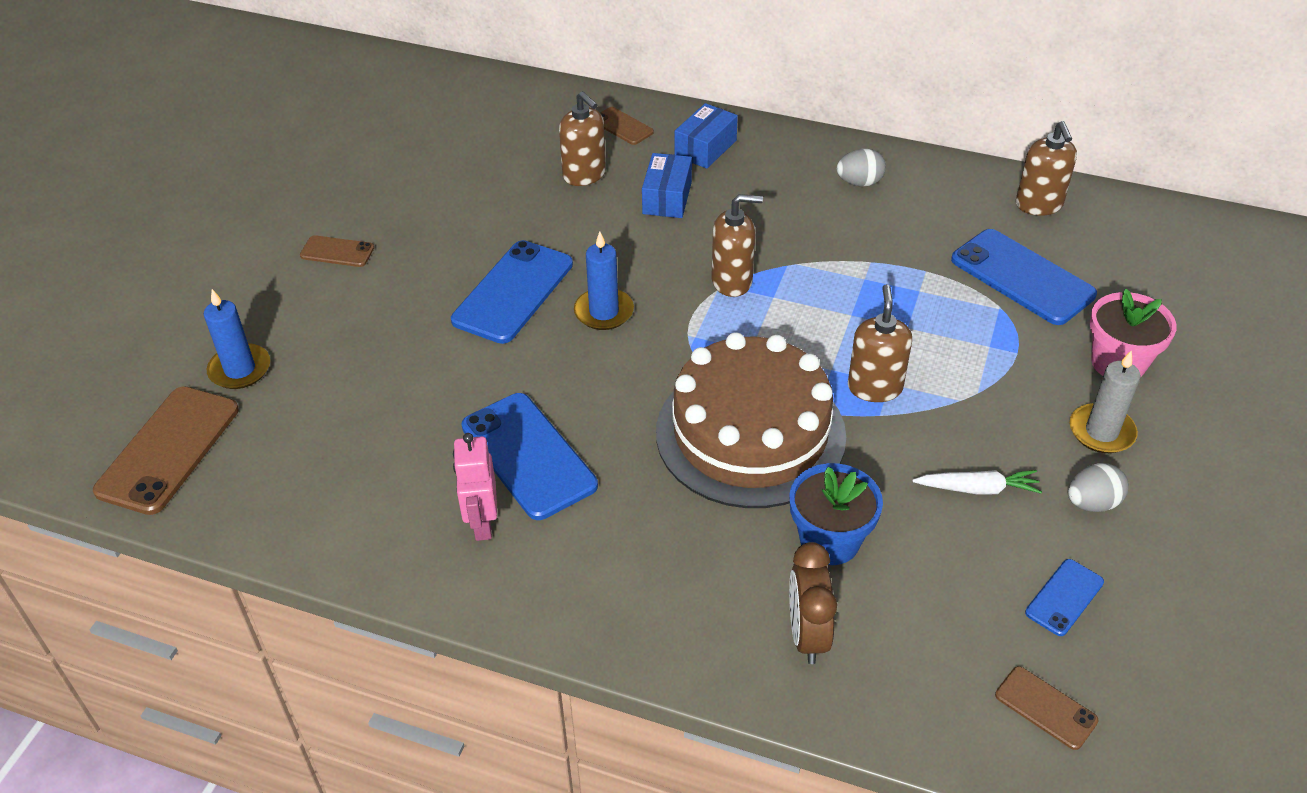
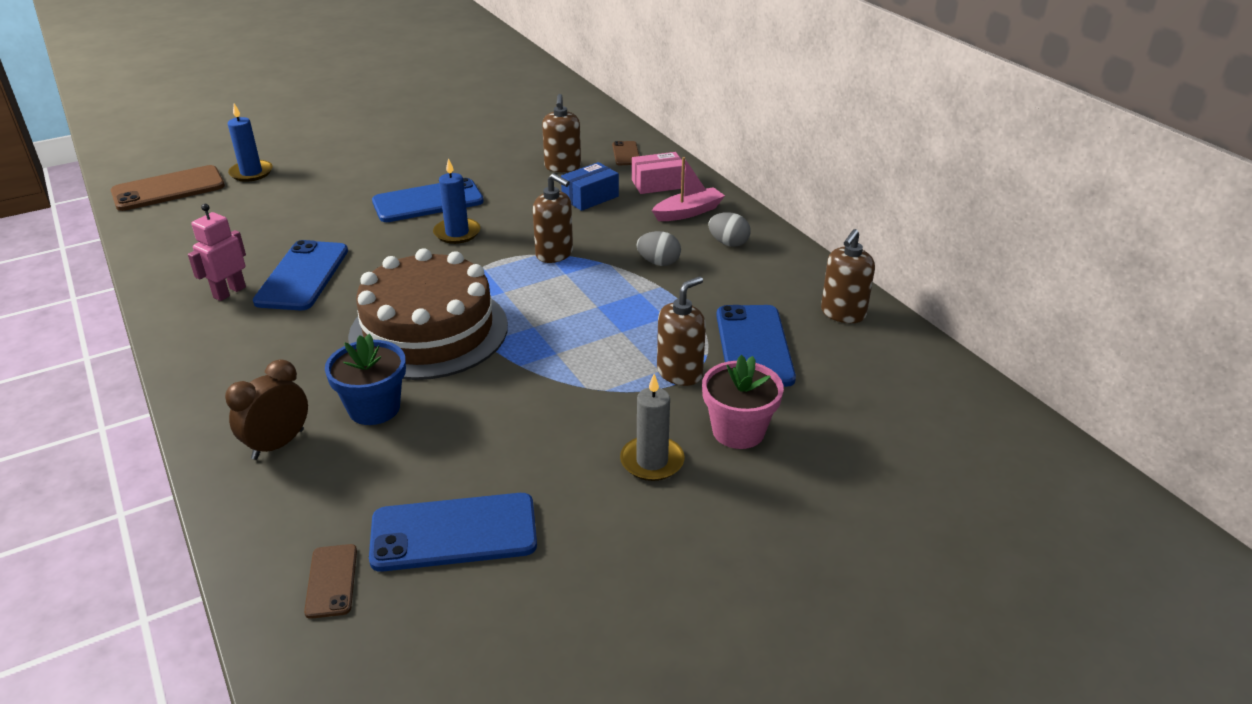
camera: 40 degrees right, 10 degrees down
(337, 252) = (378, 146): brown phone -> none
(705, 148) = (658, 184): blue box -> pink box
(779, 166) = (688, 212): none -> pink boat
(874, 387) = (543, 350): brown soap dispenser -> brown soap dispenser (680, 373)
(977, 489) = (508, 439): white carrot -> none
(1064, 597) = (454, 533): blue phone -> blue phone, size x1.93
(1092, 503) = (570, 495): grey egg -> grey egg (658, 262)

